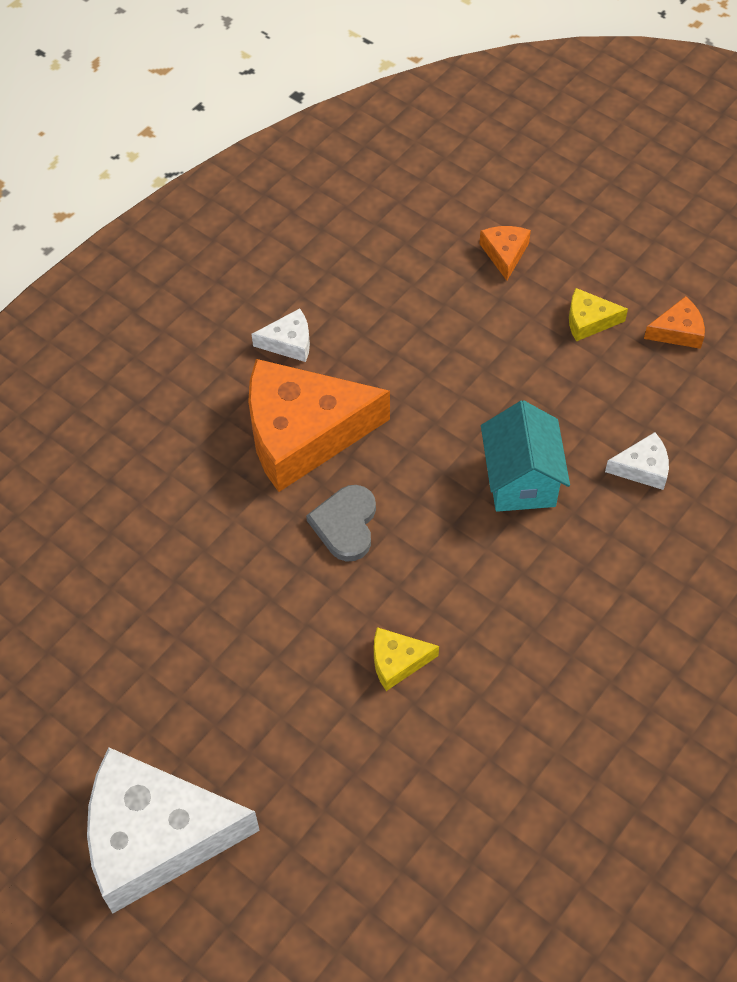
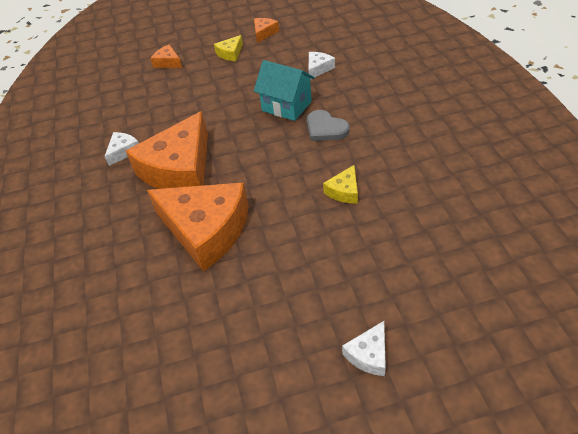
camera: 50 degrees left, 10 degrees down
(155, 836) = (369, 354): white cheese -> white cheese, size x0.43
(223, 539) = (206, 230): none -> orange cheese
(345, 524) = (248, 176): grey heart -> grey heart (325, 128)

